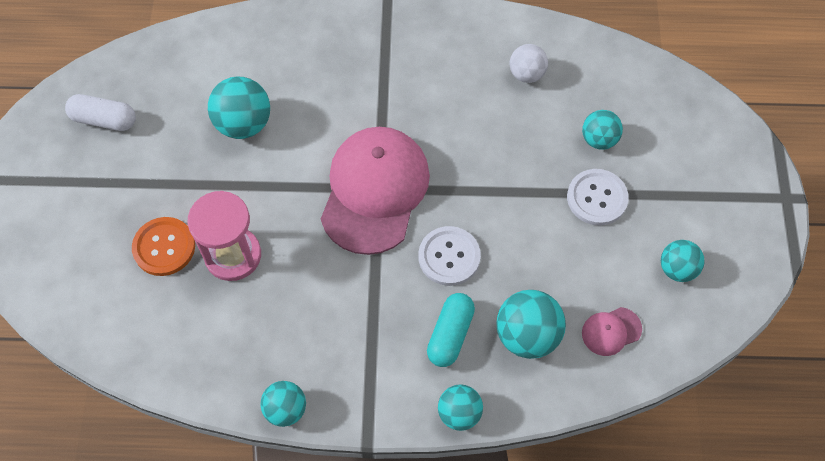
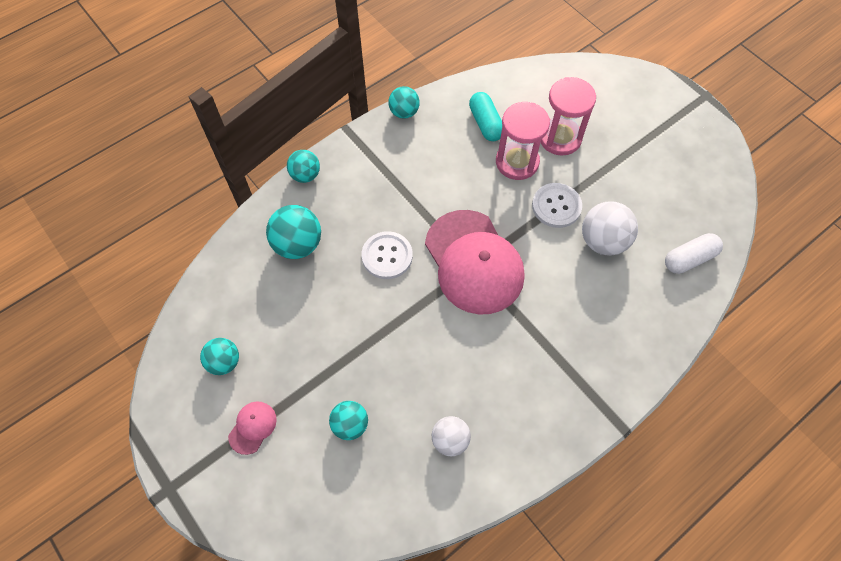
camera: 140 degrees right, 0 degrees up
(104, 120) = (686, 178): white capsule -> white capsule (689, 259)
(164, 247) = (560, 138): orange button -> pink hourglass
(243, 124) = (603, 241): turquoise ball -> white ball
(450, 334) = (346, 211): turquoise capsule -> turquoise capsule (485, 123)
(597, 198) = (318, 373): white button -> white button (556, 206)
(611, 331) = (244, 285): pink cap -> pink cap (252, 427)

